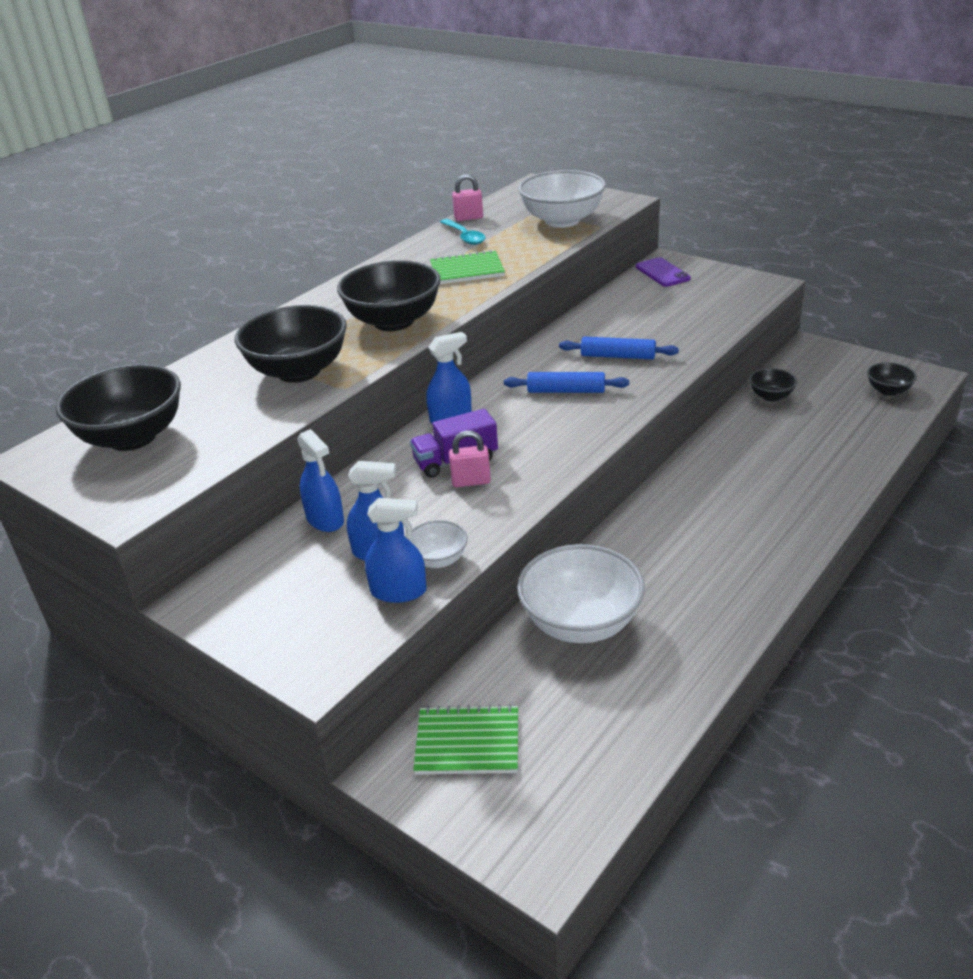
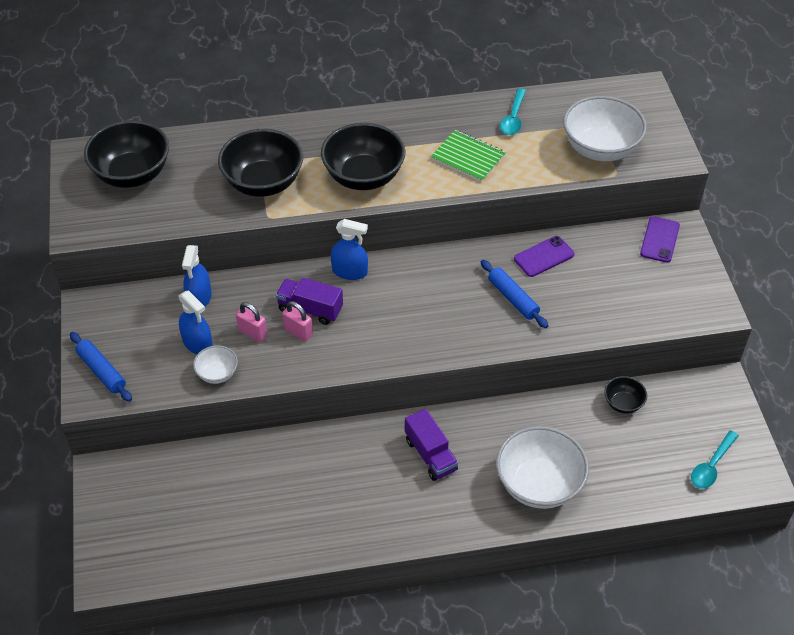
camera: 40 degrees right, 15 degrees up
(398, 591) = (176, 378): blue spray bottle -> none
(467, 742) = (148, 487): green notebook -> none
(468, 218) = (543, 97): pink padlock -> pink padlock (253, 333)
(566, 391) = (440, 303): blue rolling pin -> blue rolling pin (101, 371)
(581, 623) = (281, 468): white bowl -> white bowl (539, 484)
(597, 323) = (544, 257): none -> purple phone
(692, 520) = (430, 455): none -> purple truck
(888, 390) = (711, 466): black bowl -> turquoise spoon

